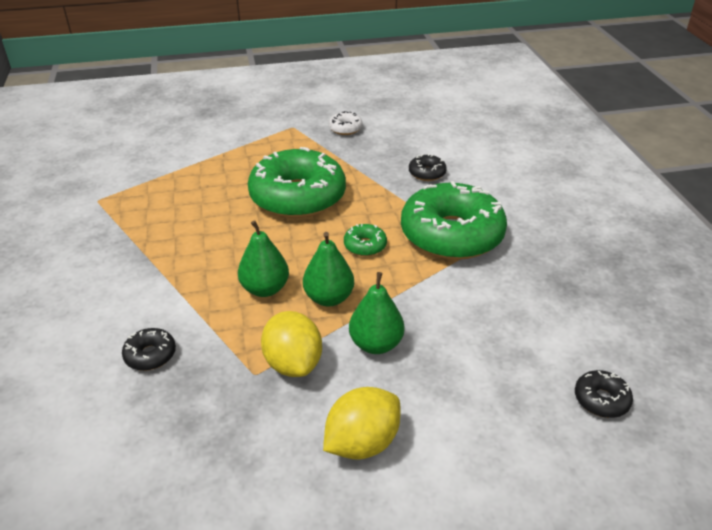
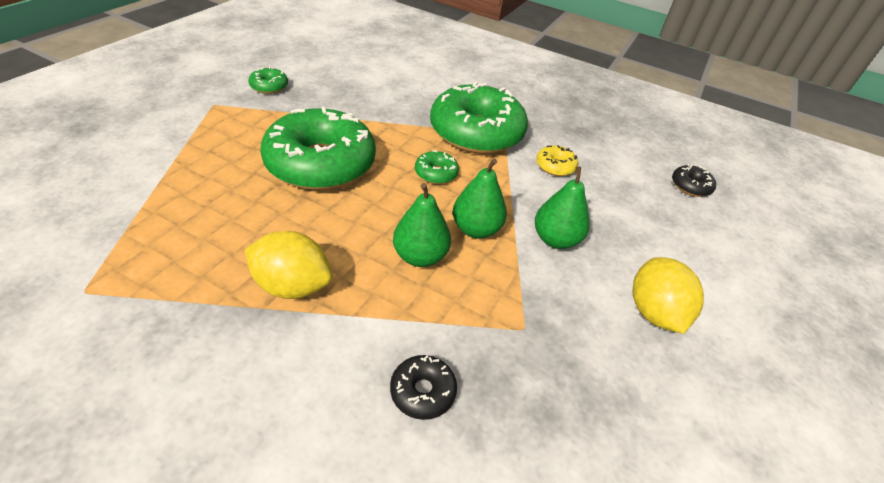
camera: 55 degrees left, 5 degrees up
(293, 363) = (533, 297): yellow lemon -> yellow lemon (292, 285)
(345, 128) = (269, 86): white donut -> green donut
(427, 173) = (391, 96): black donut -> none
(478, 298) = (555, 166): none -> yellow donut

